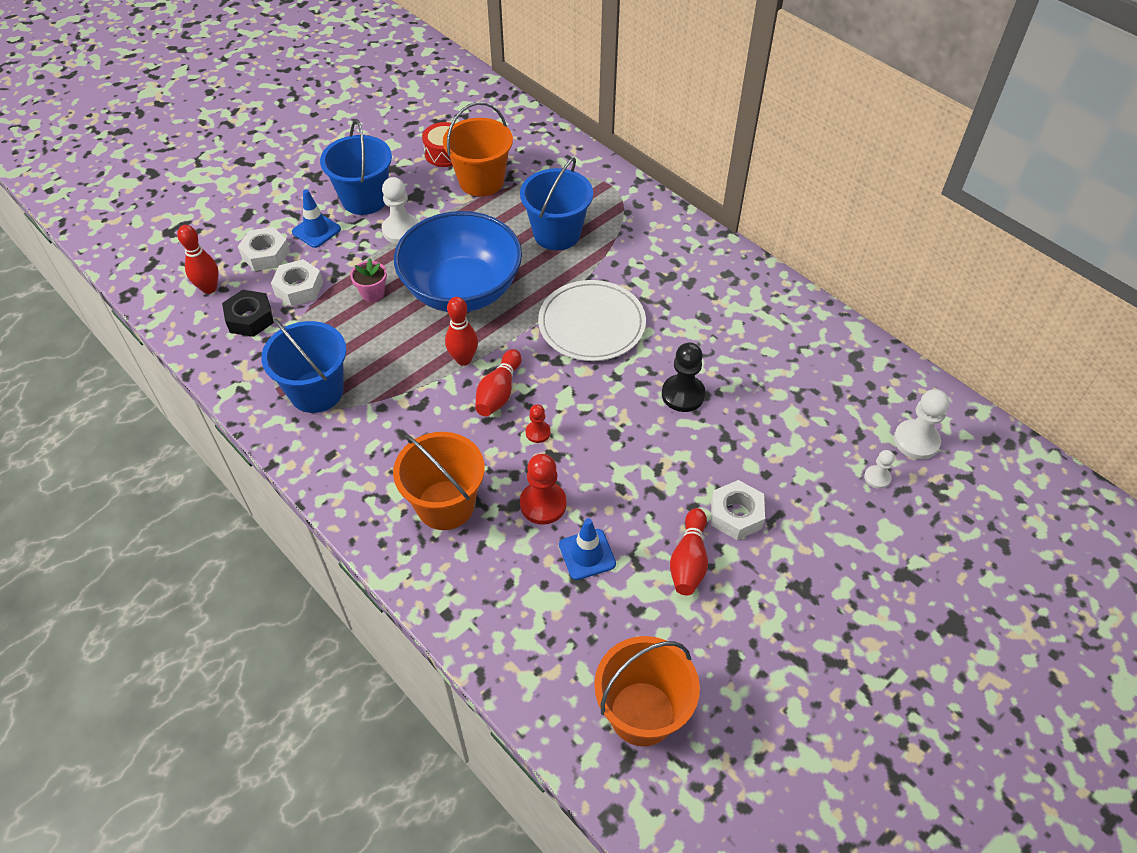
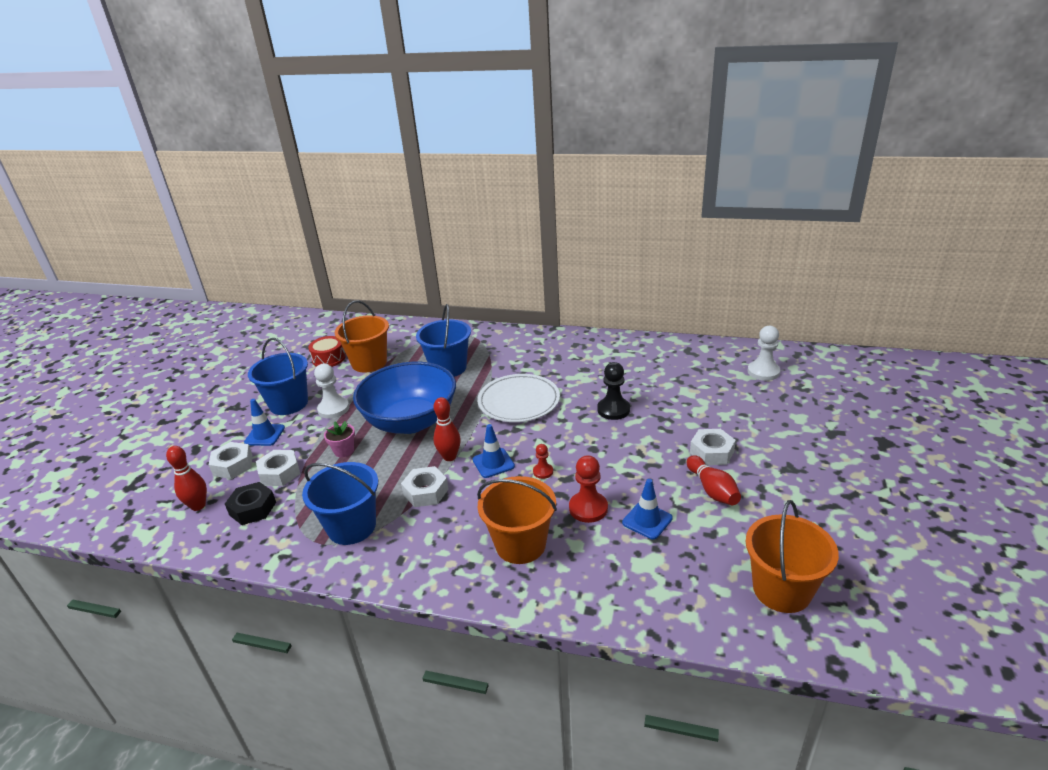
camera: 30 degrees left, 20 degrees down
(409, 390) = (426, 492): none -> white nut
(499, 392) = (493, 463): red bowling pin -> blue traffic cone
(877, 478) = (764, 397): white pawn -> none

